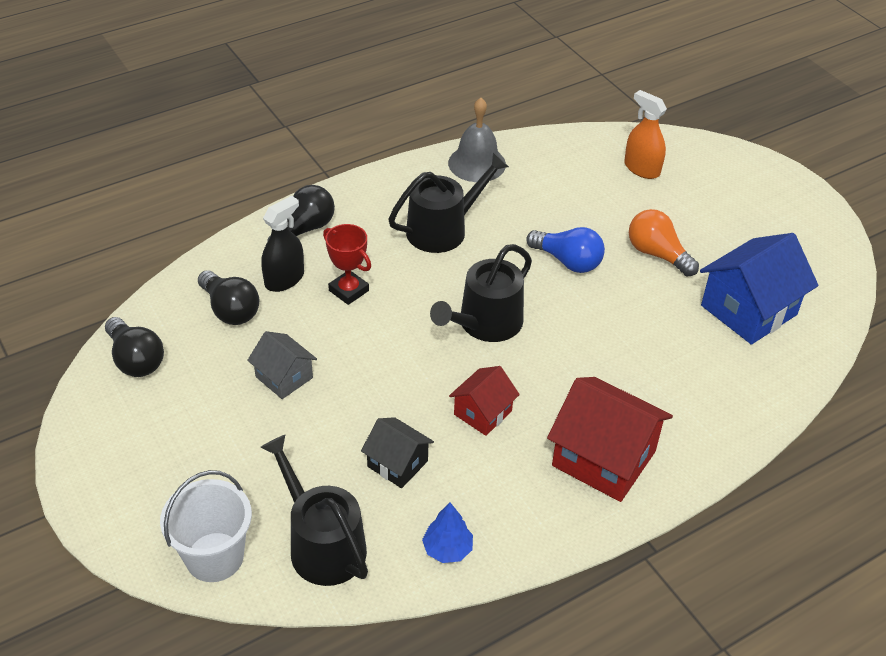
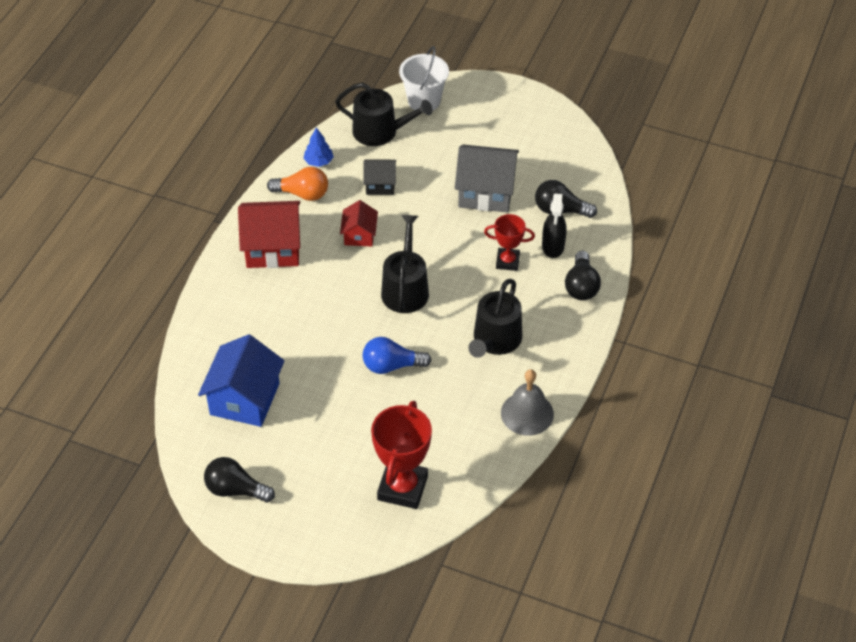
camera: 145 degrees right, 5 degrees up
(136, 360) = (574, 156): black light bulb -> black light bulb (235, 490)
(284, 377) = (486, 192): grey house -> grey house, size x1.79
(642, 169) = (402, 488): orange spray bottle -> red trophy
(657, 254) = (335, 409): orange light bulb -> orange light bulb (302, 194)

